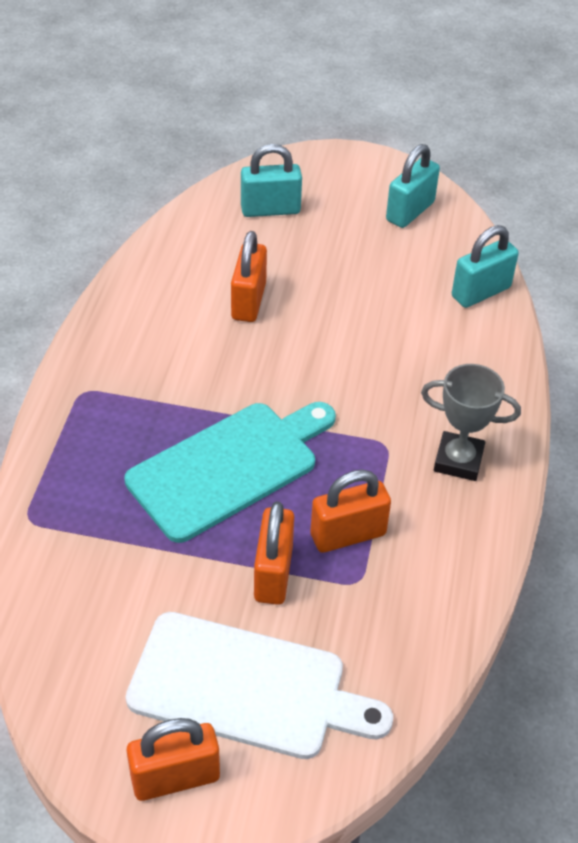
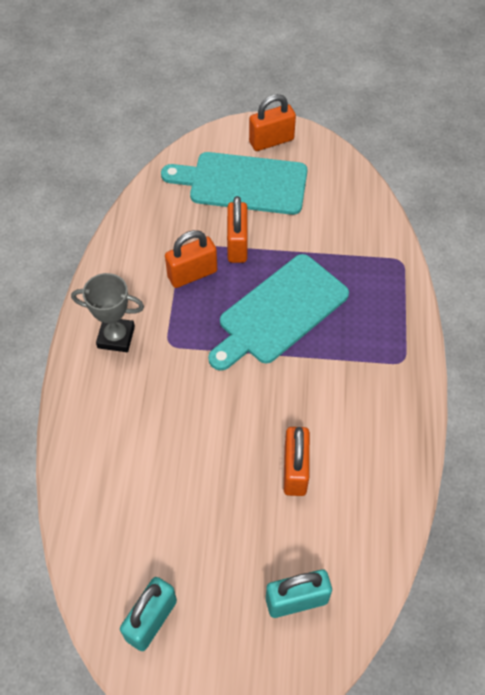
camera: 175 degrees right, 10 degrees up
(246, 688) = (242, 183): white cutting board -> turquoise cutting board
(480, 292) = (86, 511): turquoise padlock -> none

